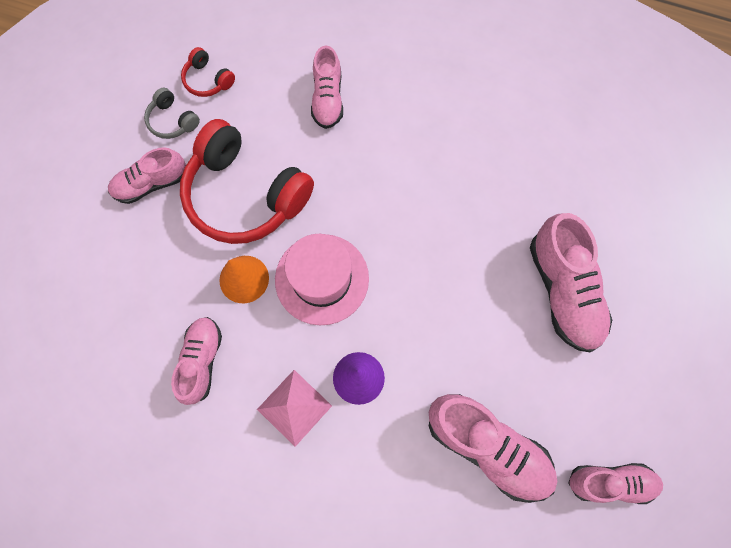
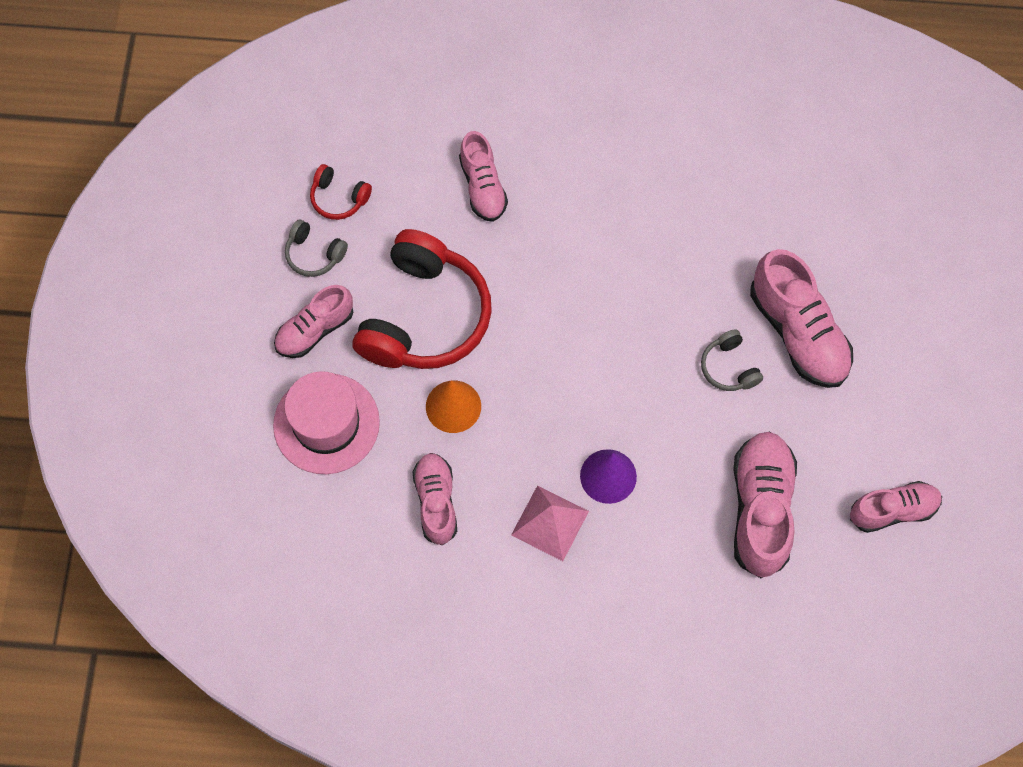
camera: 15 degrees left, 5 degrees down
(245, 195) = (424, 316): red headphones -> red headphones turned 90 degrees counterclockwise
(322, 279) = (538, 385): pink hat -> pink hat (326, 423)
(487, 446) = (760, 509): pink shoe -> pink shoe turned 105 degrees counterclockwise
(493, 306) = (729, 367): none -> grey headphones

